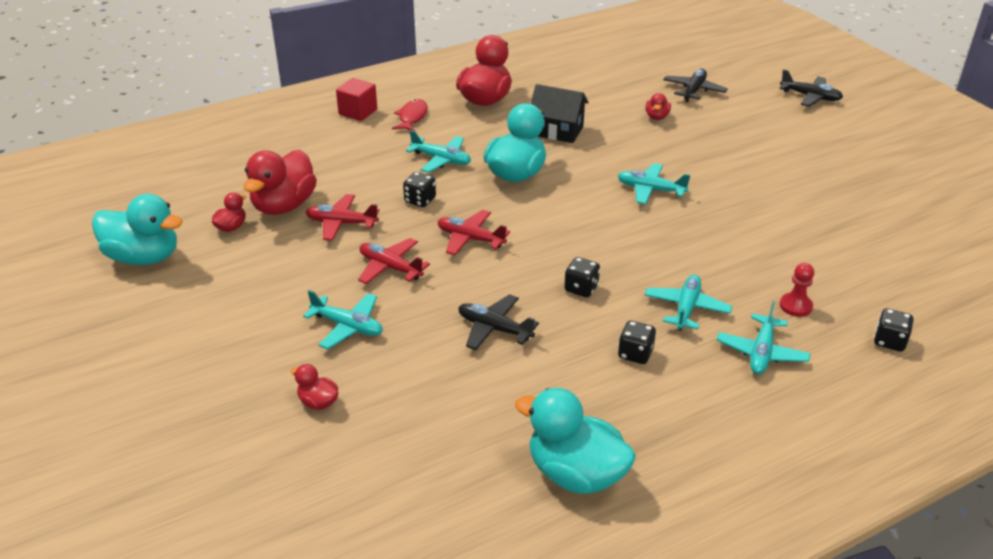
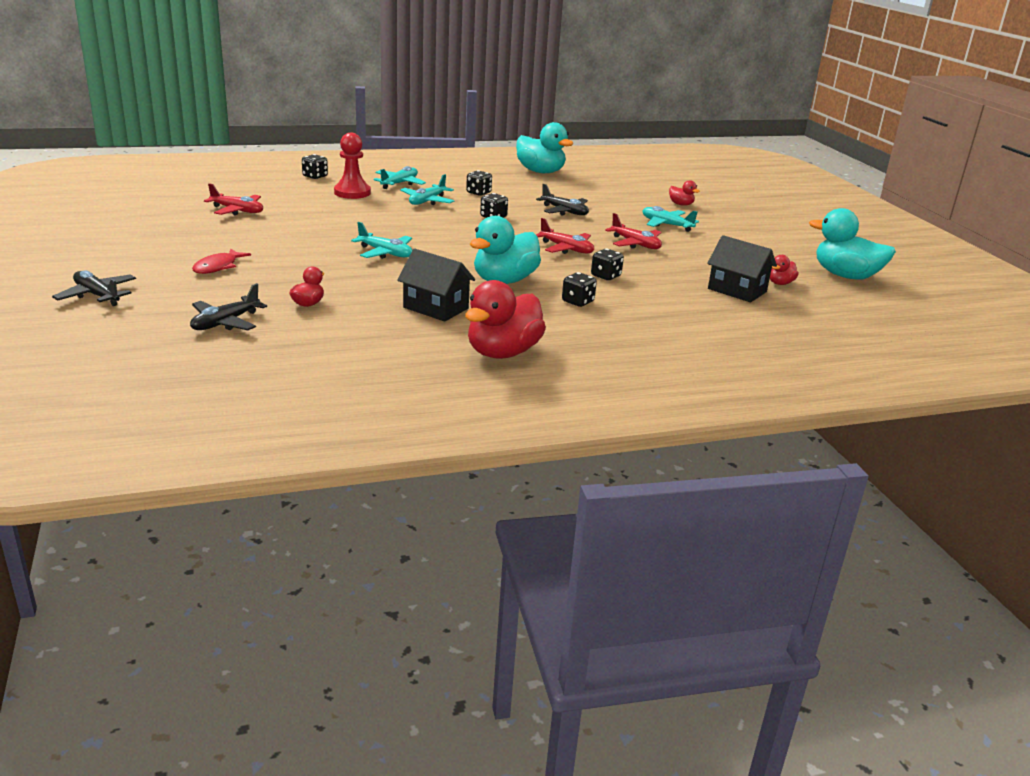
camera: 170 degrees left, 10 degrees down
(284, 206) = (737, 290): red duck -> black house
(341, 223) = (679, 272): red plane -> red plane (237, 211)
(358, 112) = (674, 363): red cube -> none
(412, 117) = (604, 346): red fish -> red fish (218, 267)
(441, 160) = (577, 302): turquoise plane -> black dice
(795, 306) = (352, 193): red pawn -> red pawn, size x1.62

